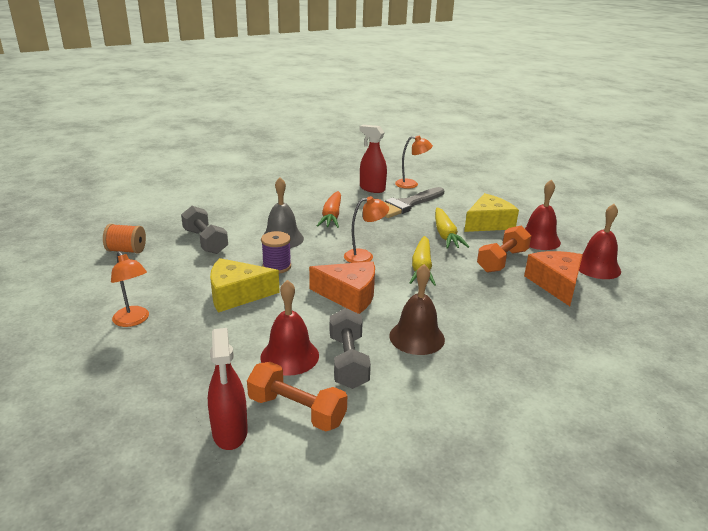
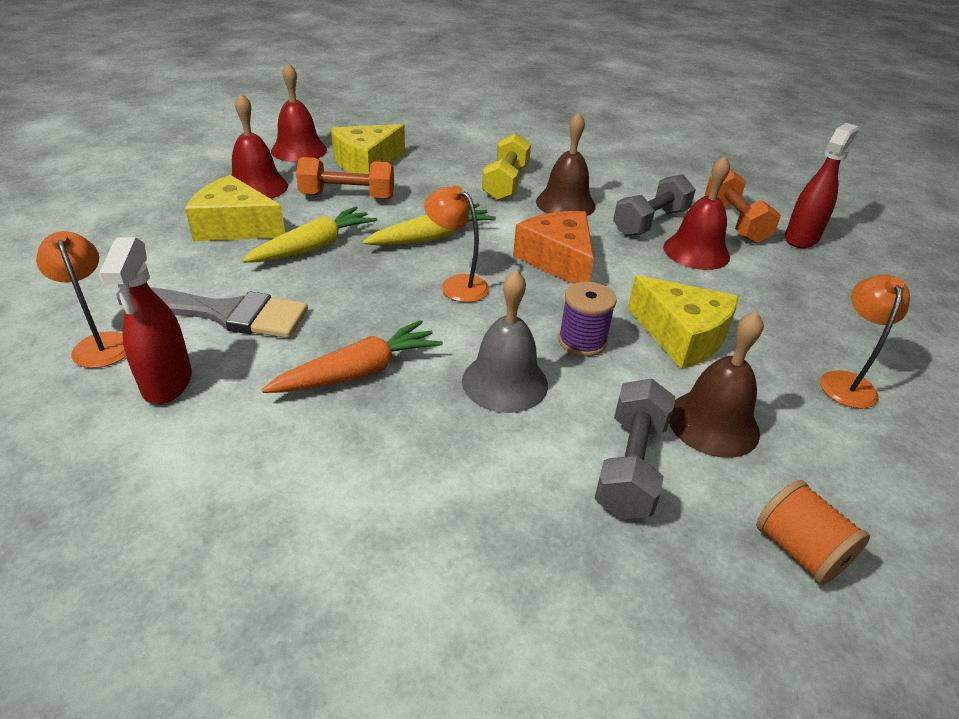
camera: 130 degrees left, 10 degrees up
(187, 268) = (713, 423): none -> brown bell
(476, 327) = (505, 183): none -> yellow dumbbell
(556, 284) = (366, 163): orange cheese -> yellow cheese

